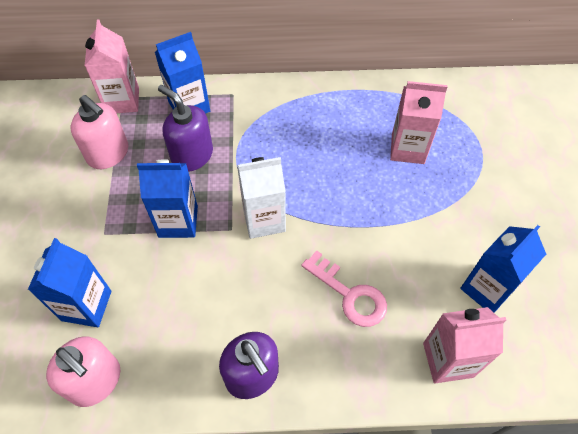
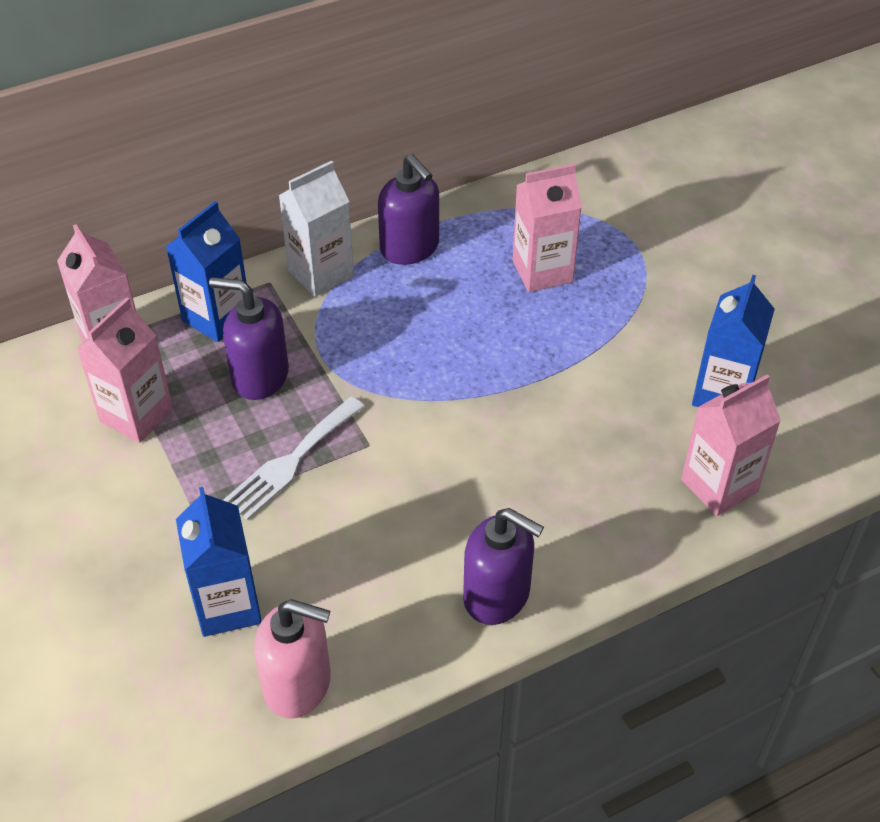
camera: 25 degrees left, 10 degrees down
(108, 154) = (136, 415): pink soap dispenser -> pink carton
(178, 221) = (291, 461): blue carton -> white fork
(264, 219) = (406, 418): white carton -> white carton (321, 273)
(330, 101) = (410, 248): none -> purple soap dispenser
(349, 294) = (564, 461): pink key -> none

